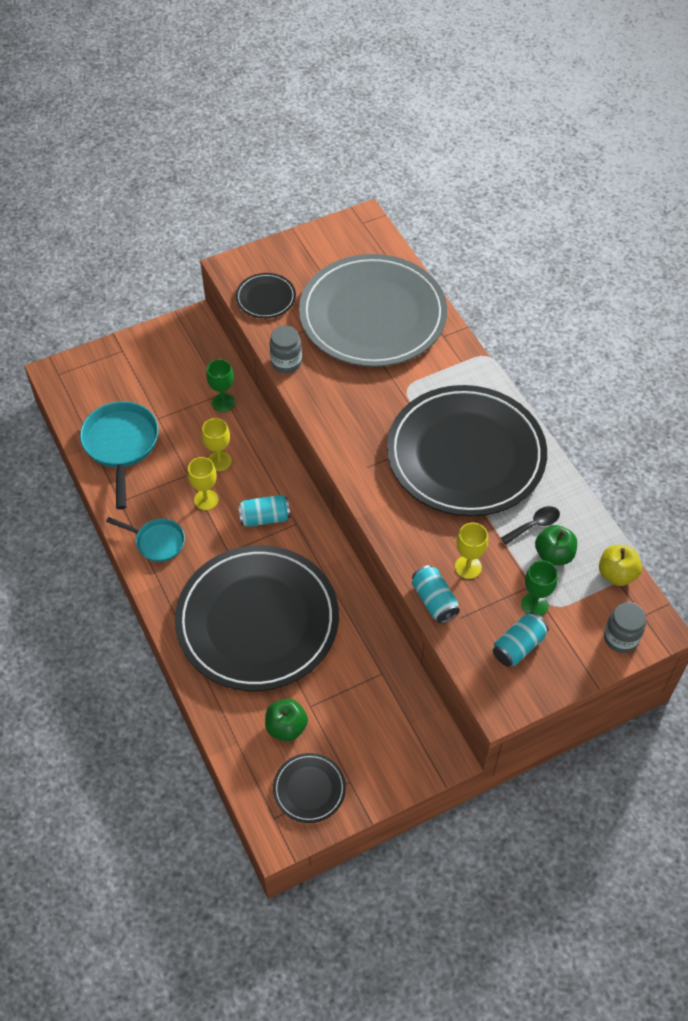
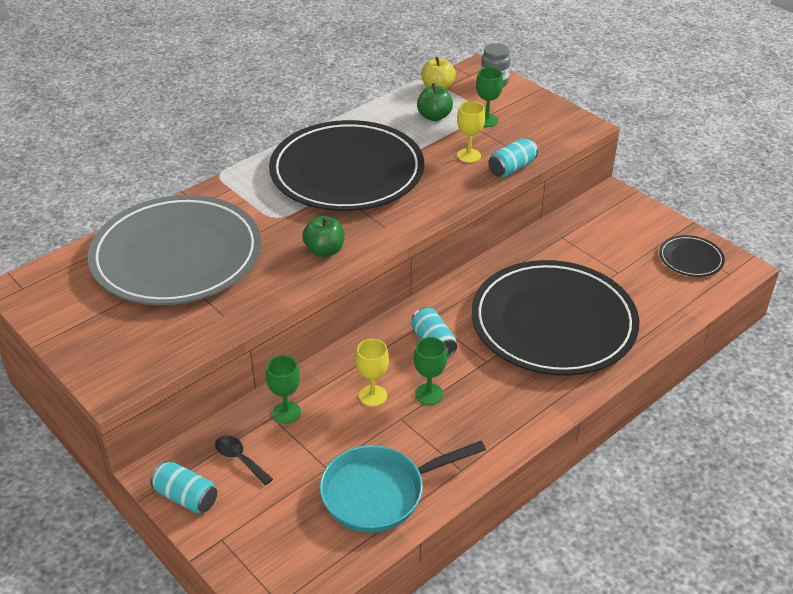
camera: 105 degrees left, 15 degrees down
(157, 542) = (500, 421): turquoise pan -> none
(206, 500) = (429, 394): yellow goblet -> green goblet
(265, 298) = (162, 344): black plate -> none
(286, 362) = (262, 307): grey jar -> none
(286, 727) = (646, 282): green apple -> green apple (324, 250)
(518, 646) = (529, 123): turquoise can -> turquoise can (186, 497)
(534, 525) = (409, 128): black spoon -> black spoon (240, 459)

